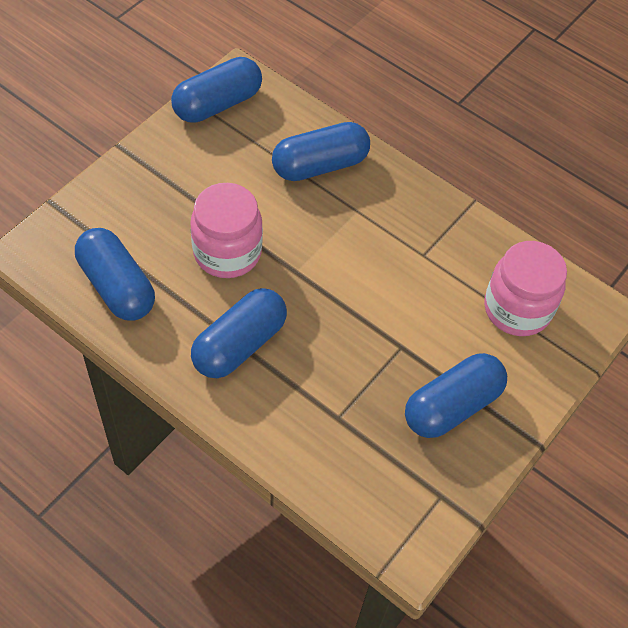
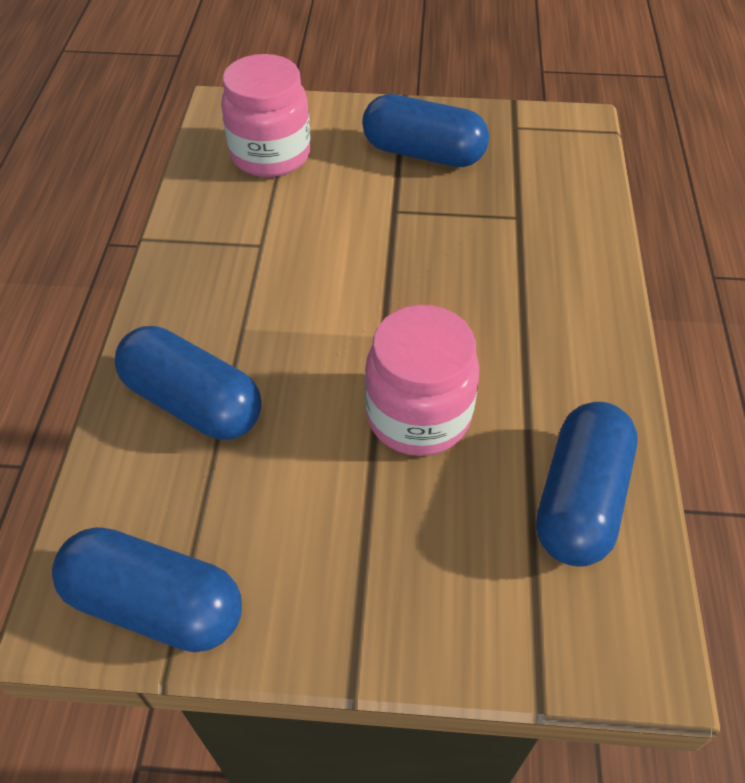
camera: 120 degrees left, 5 degrees down
(239, 344) = (524, 330): blue capsule -> none

